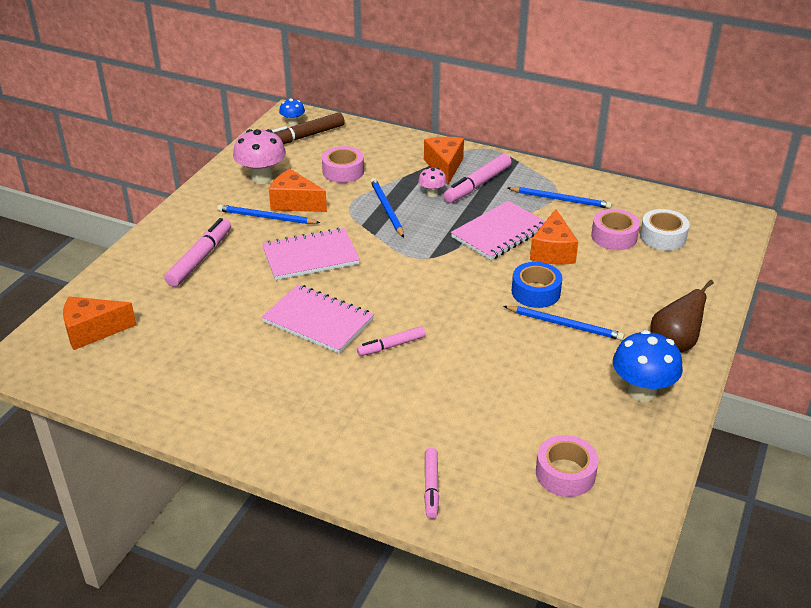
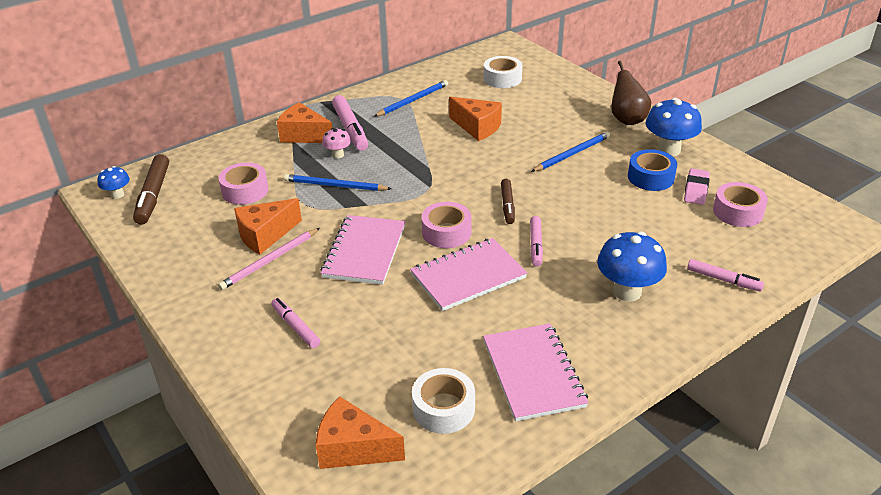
camera: 60 degrees left, 0 degrees up
(92, 331) = (353, 448): orange cheese -> orange cheese turned 90 degrees clockwise
(153, 360) = (443, 408): none -> white tape
(200, 258) = (295, 327): pink marker -> pink marker, size x0.62
(262, 178) = (195, 244): pink mushroom -> none
(266, 217) = (270, 261): blue pencil -> pink pencil
(364, 423) = (627, 291): none -> blue mushroom
(439, 310) = (507, 205): none -> brown marker
(499, 233) = (429, 142): pink notebook -> pink notebook (533, 373)
(535, 292) = (522, 152): blue tape -> blue tape (650, 177)
(579, 431) = (696, 190): none -> pink eraser
(614, 236) = (483, 96): pink tape -> pink tape (446, 232)

